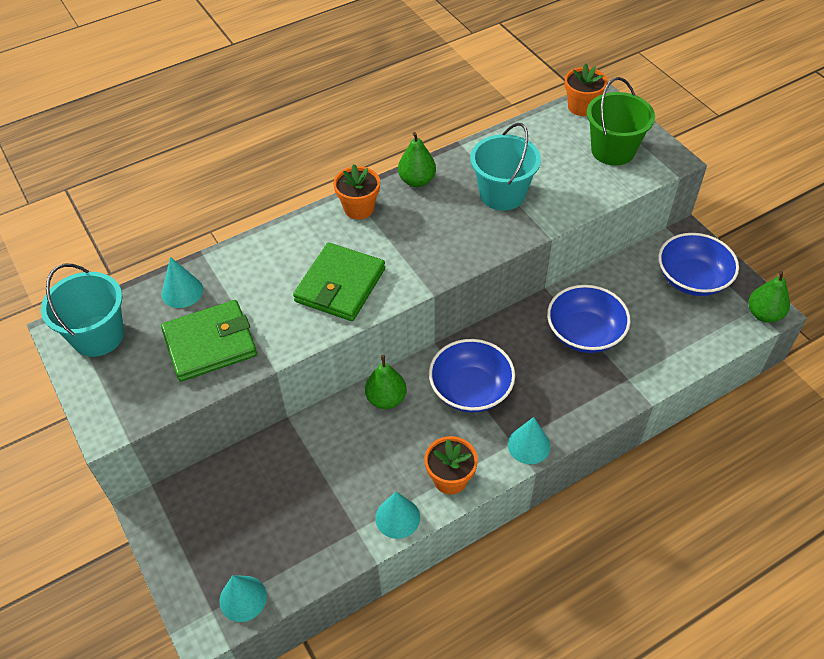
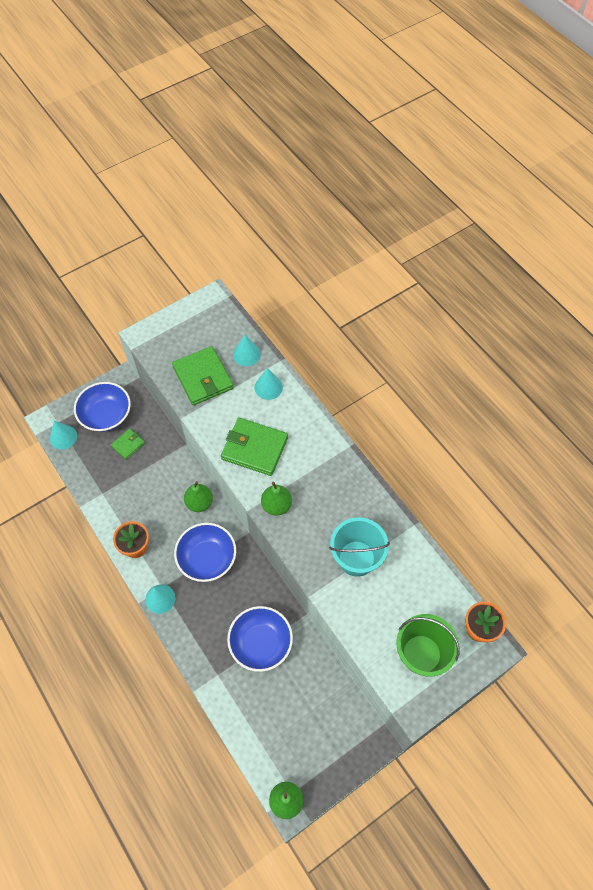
camera: 85 degrees right, 10 degrees up
(98, 336) = (209, 316): turquoise bucket -> none
(275, 496) = (128, 445): none -> green wallet
(359, 208) = (332, 453): orange flower pot -> none
(397, 517) = (109, 516): turquoise cone -> turquoise cone (268, 387)
(417, 181) = (366, 492): green pear -> green pear (276, 505)
(692, 279) = (323, 740): blue bowl -> blue bowl (106, 415)

